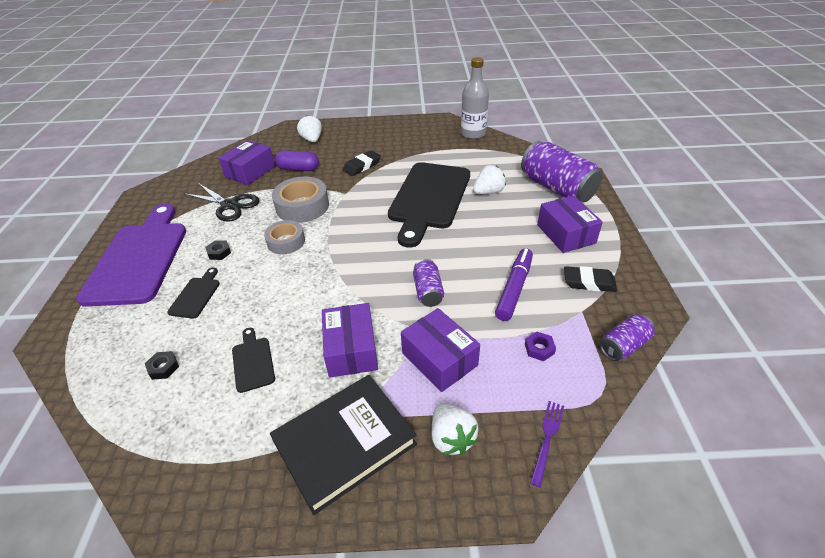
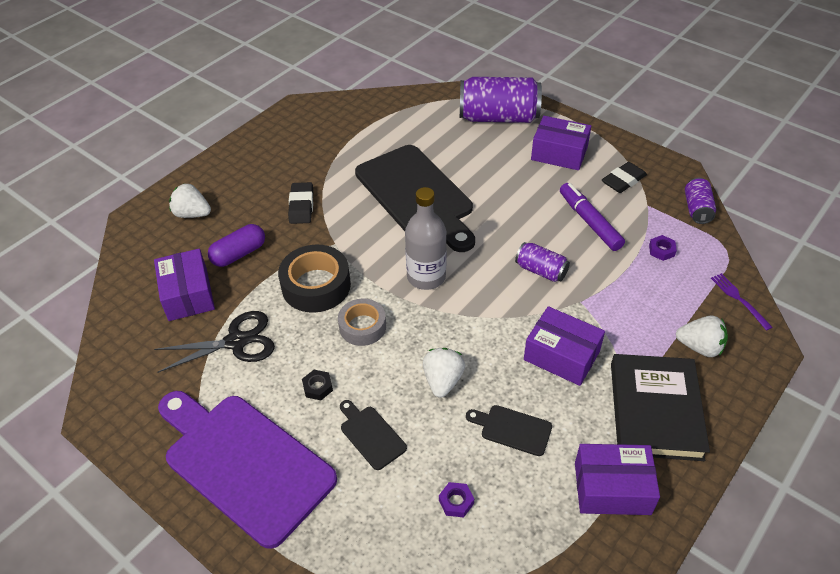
camera: 50 degrees left, 5 degrees up
(163, 368) = (456, 502): black nut -> purple nut
(302, 206) = (316, 285): grey tape -> black tape
(439, 359) = (621, 309): purple box -> purple box (612, 488)
(473, 134) = (351, 105): grey bottle -> grey bottle (426, 277)
(488, 192) = (454, 156): white strawberry -> white strawberry (443, 381)

